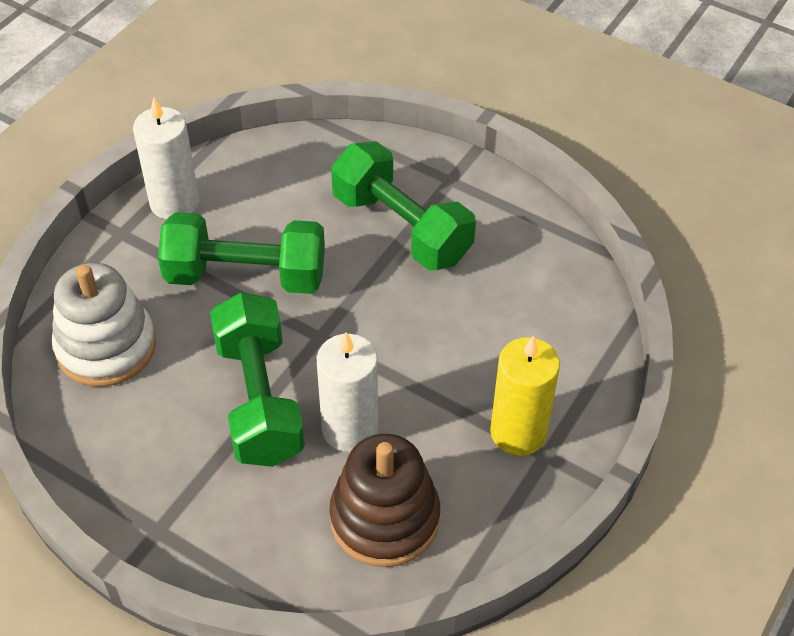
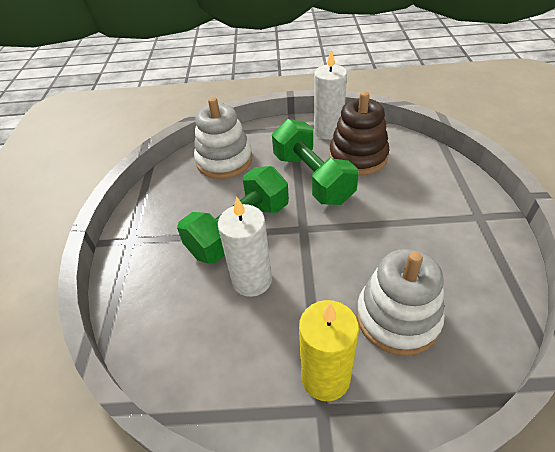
camera: 60 degrees right, 5 degrees down
(385, 518) = (200, 337): brown stacking toy -> brown stacking toy (358, 157)
(401, 227) = (416, 216): green dumbbell -> none
(504, 334) = (397, 317): none -> white stacking toy

